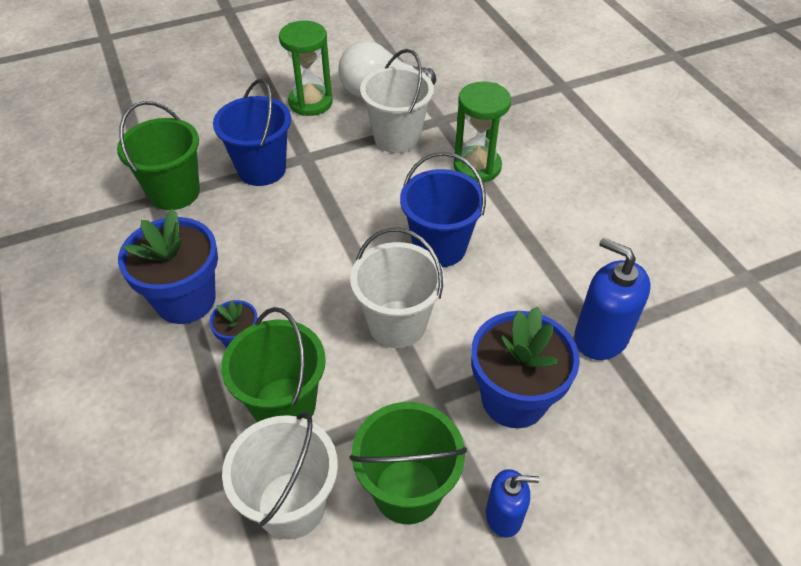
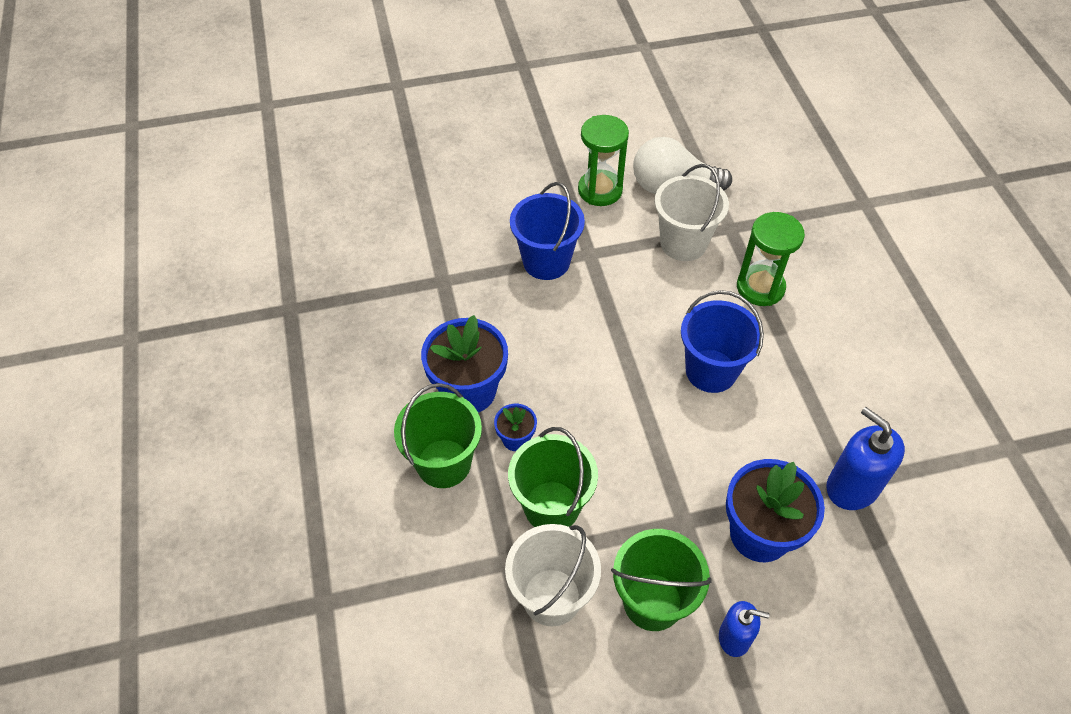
camera: 10 degrees right, 5 degrees up
(174, 192) = (462, 276): green bucket -> green bucket (443, 463)
(397, 324) = (661, 444): white bucket -> none

